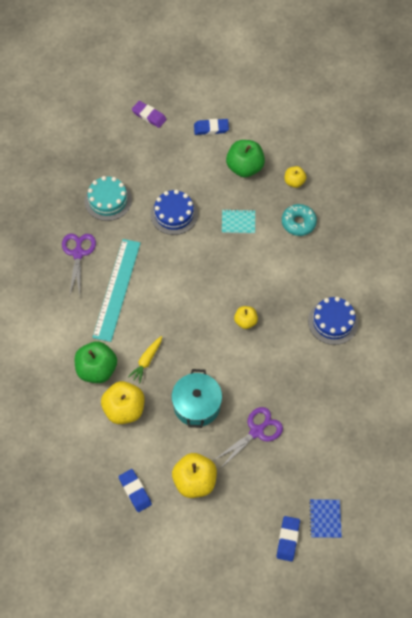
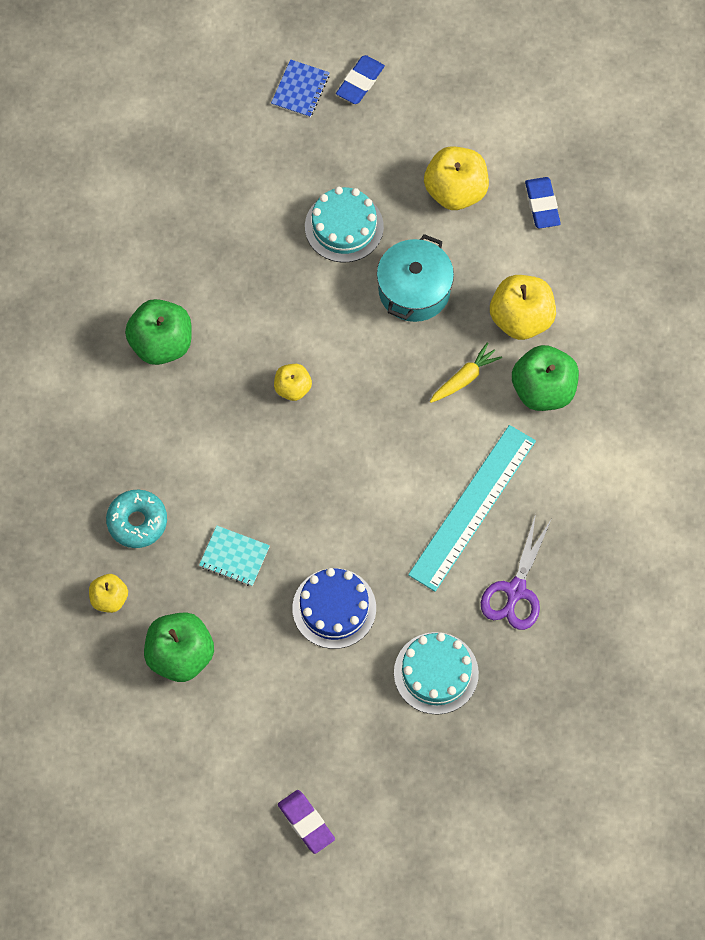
camera: 160 degrees left, 5 degrees up
(211, 128) = (205, 755): blue eraser -> none
(256, 431) = (344, 226): purple scissors -> turquoise cake
(333, 321) = (161, 343): blue cake -> green apple

